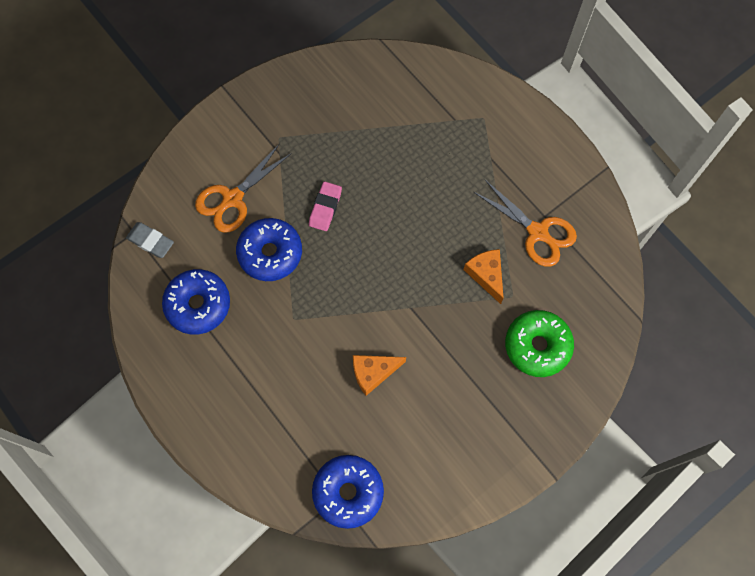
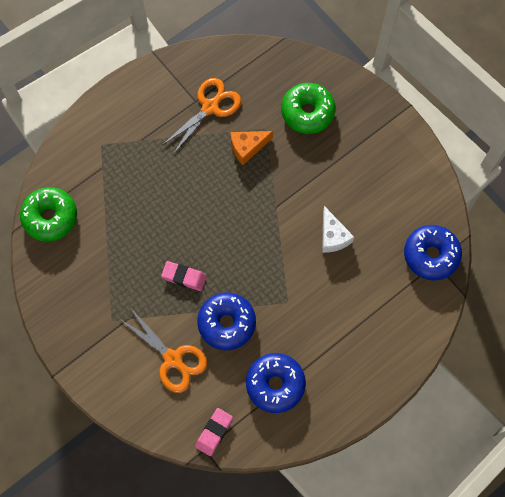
camera: 90 degrees left, 0 degrees up
(150, 241) = (214, 432): grey eraser -> pink eraser
(373, 372) = (333, 236): orange cheese -> white cheese
(395, 72) = (50, 217): none -> green donut

